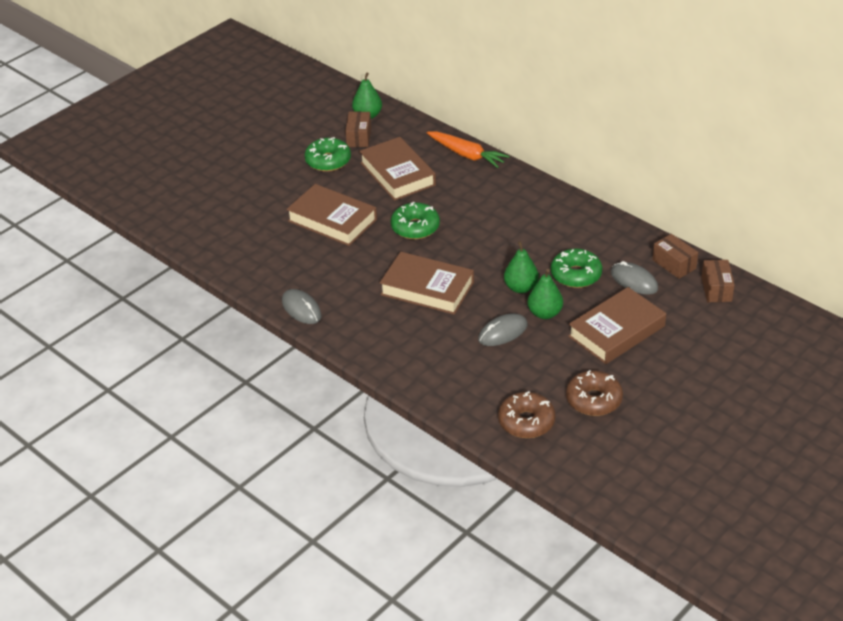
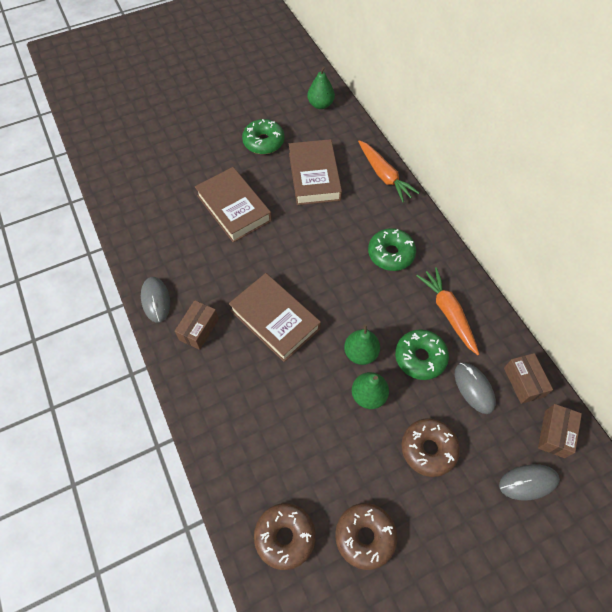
camera: 20 degrees right, 20 degrees up
(359, 137) = (302, 125): brown box -> brown box (199, 329)
(415, 227) = (300, 242): green donut -> green donut (390, 254)
(502, 332) = (317, 404): grey mouse -> grey mouse (528, 482)
(583, 237) = (448, 312): none -> orange carrot
(616, 331) = (428, 449): brown book -> brown donut

